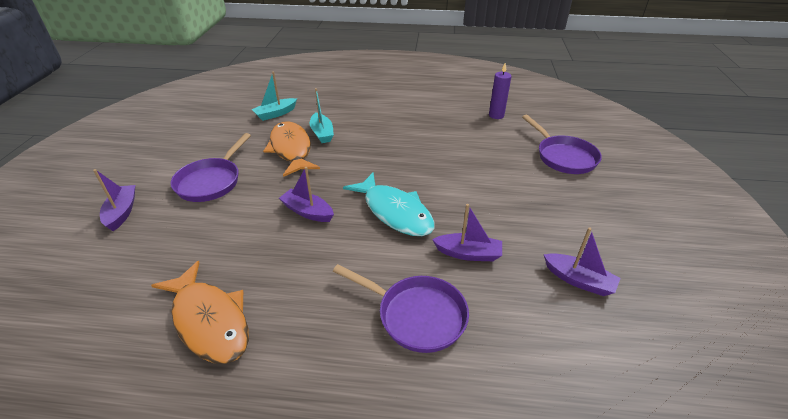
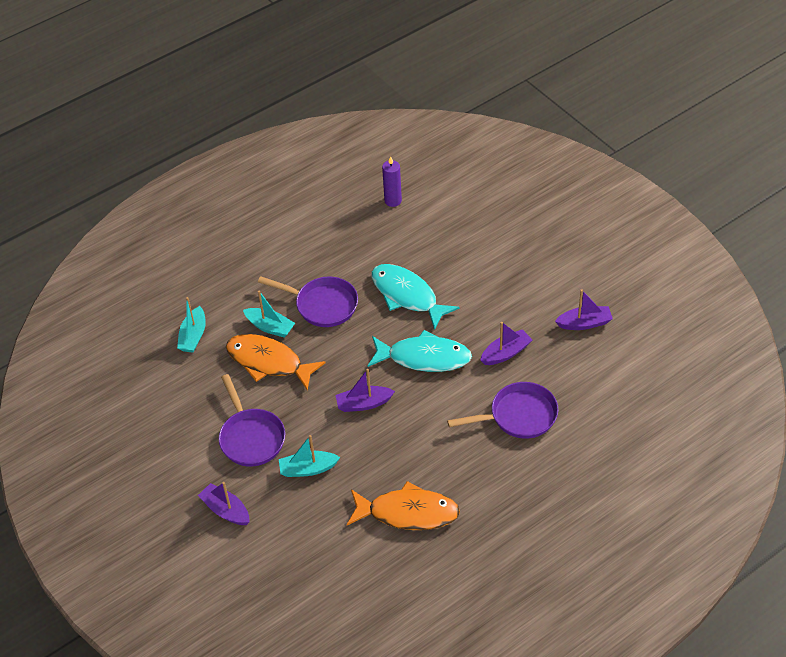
camera: 40 degrees left, 10 degrees up
(206, 226) = (308, 469): none -> turquoise boat
(436, 167) = (407, 296): none -> turquoise fish
(563, 157) = (489, 216): purple pan -> purple pan (322, 305)

